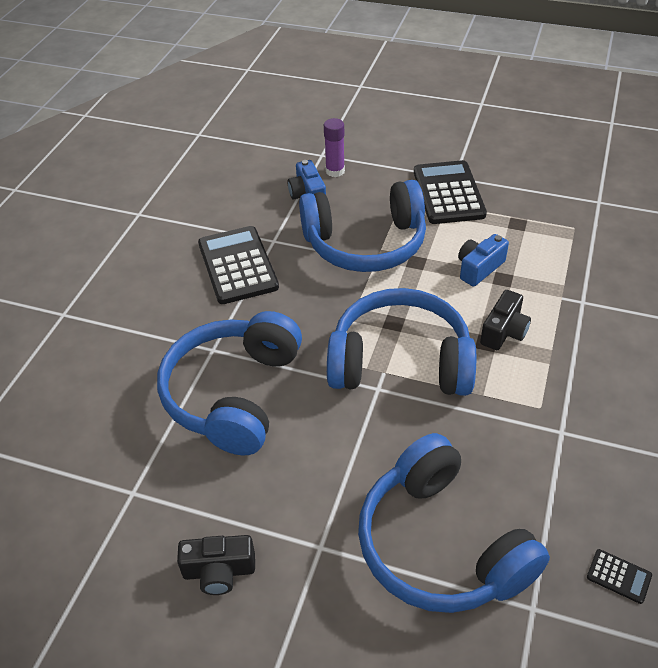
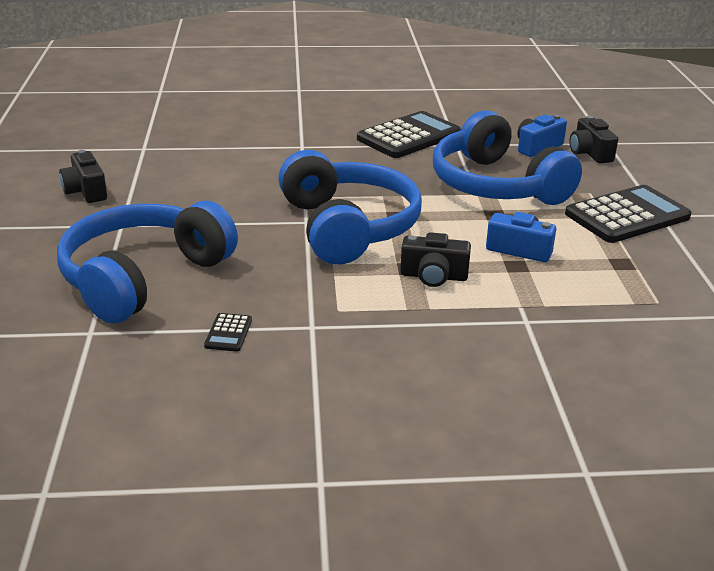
camera: 65 degrees right, 15 degrees down
(233, 394) = (259, 163): blue headphones -> none
(335, 171) = (589, 153): purple glue stick -> black camera
(618, 576) = (140, 379): black calculator -> black calculator (228, 333)

